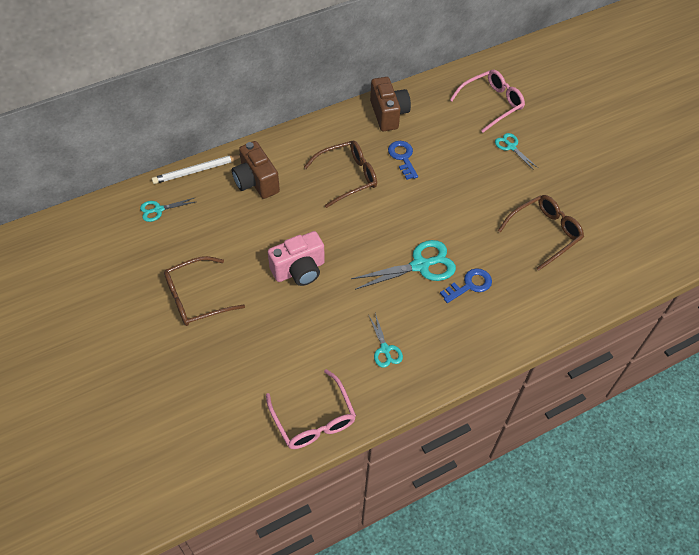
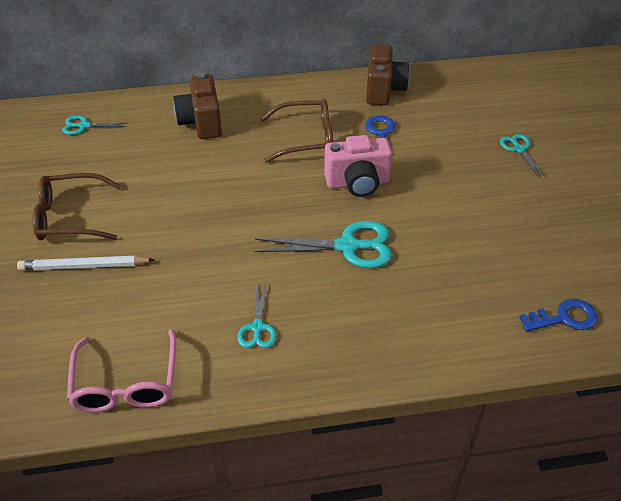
camera: 20 degrees right, 10 degrees down
(196, 171) = (144, 100): white pencil -> white pencil (84, 266)
(299, 270) = (200, 217): pink camera -> pink camera (357, 183)
(469, 285) = (401, 282): blue key -> blue key (564, 318)
(491, 104) = (511, 103): pink glasses -> none
(544, 233) = (525, 249): brown glasses -> none

